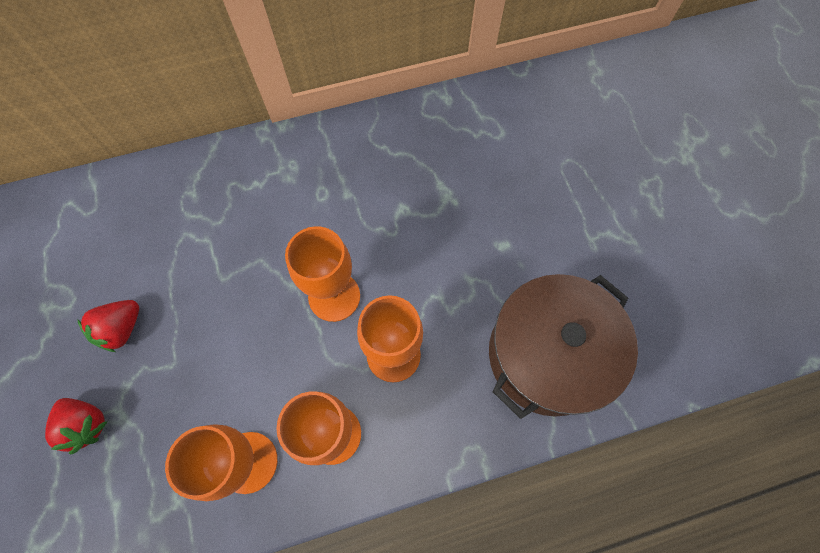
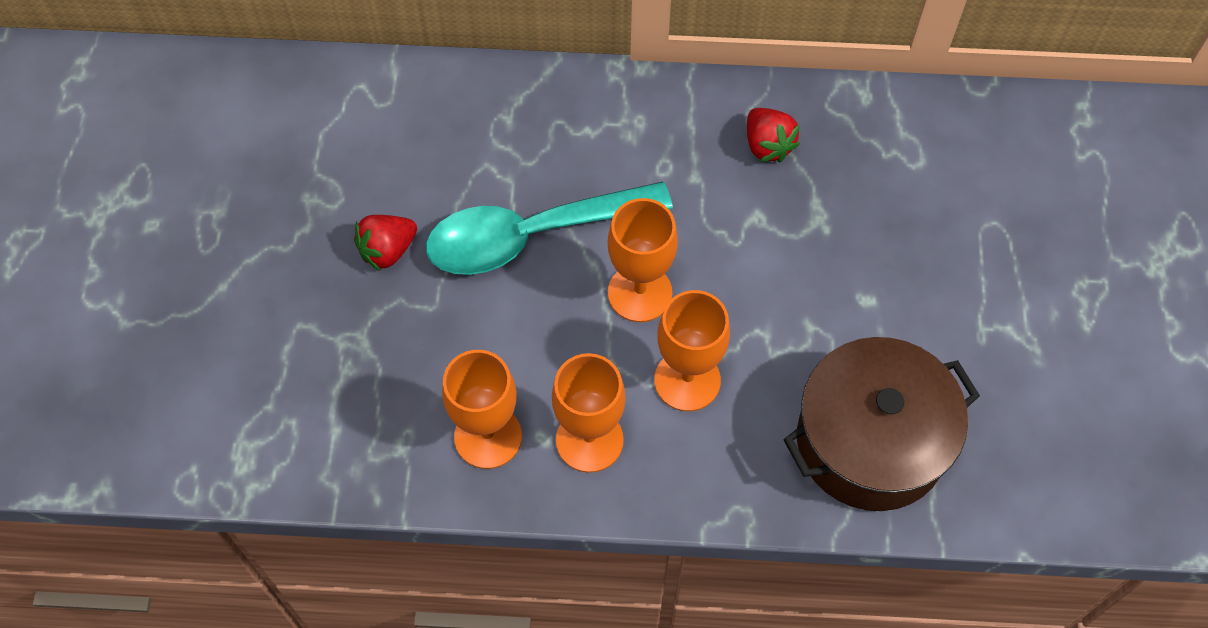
camera: 20 degrees right, 5 degrees down
(87, 424) = (325, 339): red strawberry -> red strawberry (767, 145)
(236, 279) = (531, 236): none -> turquoise spoon

